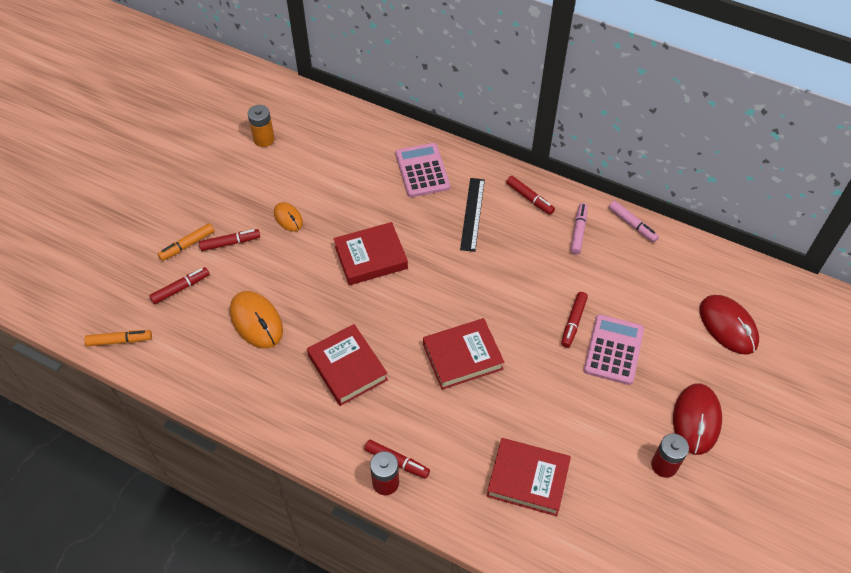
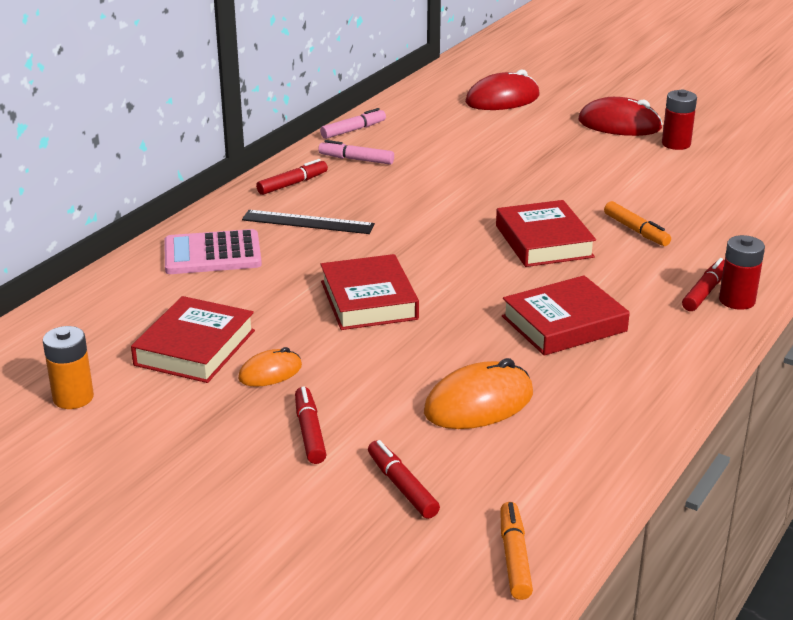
camera: 85 degrees left, 25 degrees down
(187, 245) = (303, 482): orange marker -> orange marker (636, 230)
(528, 479) = (709, 213): red book -> red book (195, 348)
(573, 322) = (493, 173): red marker -> none
(613, 350) = (532, 155): pink calculator -> none

